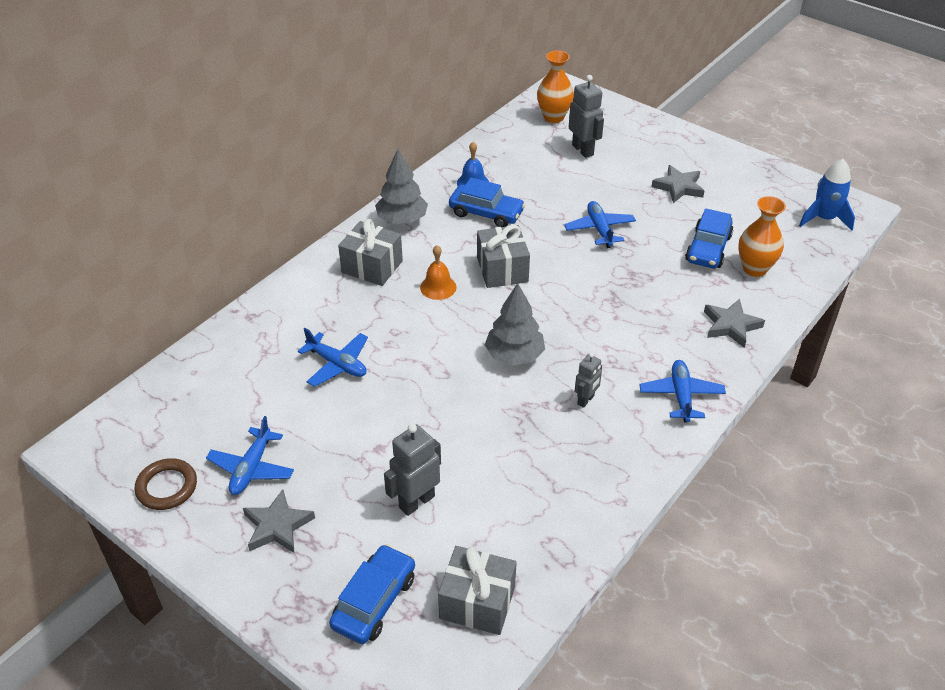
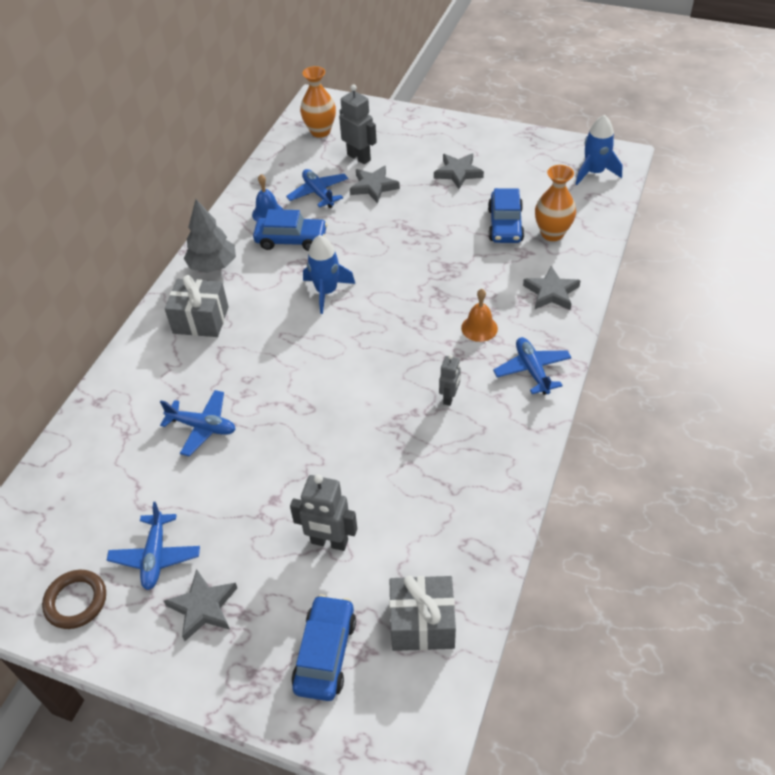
camera: 15 degrees left, 5 degrees up
(416, 501) = (329, 542): grey robot -> grey robot turned 105 degrees counterclockwise
(438, 287) = (272, 324): orange bell -> orange bell (479, 328)
(502, 270) = (326, 292): grey gift -> blue rocket
(514, 355) = (368, 372): grey tree -> none
(587, 181) = (373, 186): none -> grey star
(599, 229) = (402, 230): blue plane -> blue plane (318, 193)

